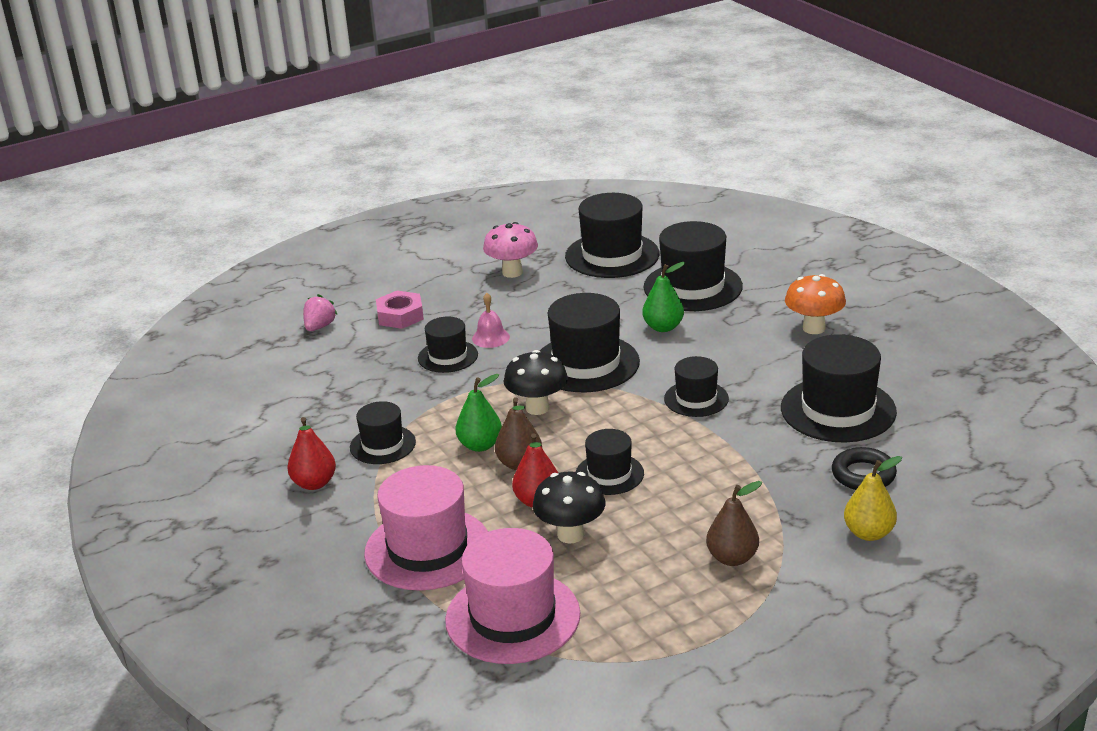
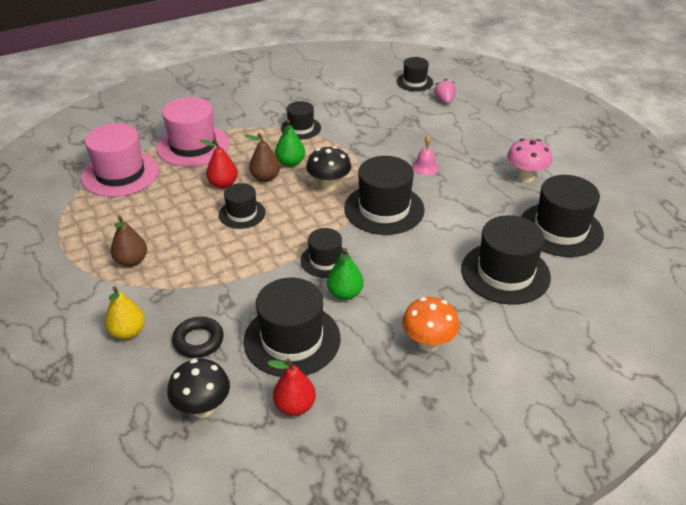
camera: 90 degrees right, 10 degrees up
(314, 483) = (268, 108): red pear -> red pear (294, 406)
(319, 327) = (444, 101): pink strawberry -> pink strawberry turned 120 degrees counterclockwise
(400, 316) = (458, 130): pink nut -> none
(448, 356) = (401, 149): black hat -> black hat (414, 82)
(570, 534) = (184, 196): black mushroom -> black mushroom (202, 408)
(663, 327) = (435, 251): green pear -> green pear (345, 293)

